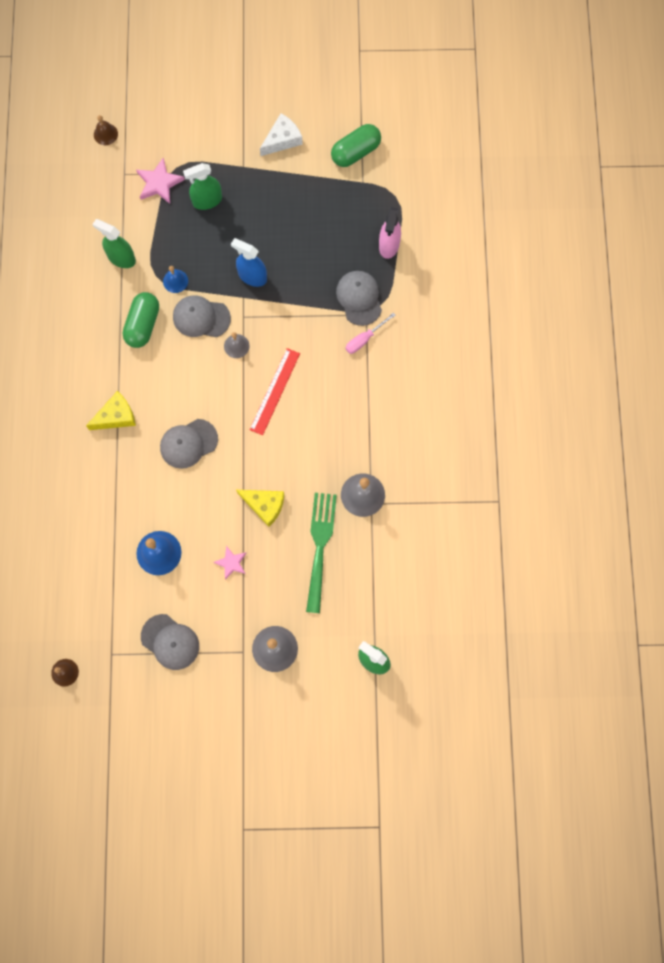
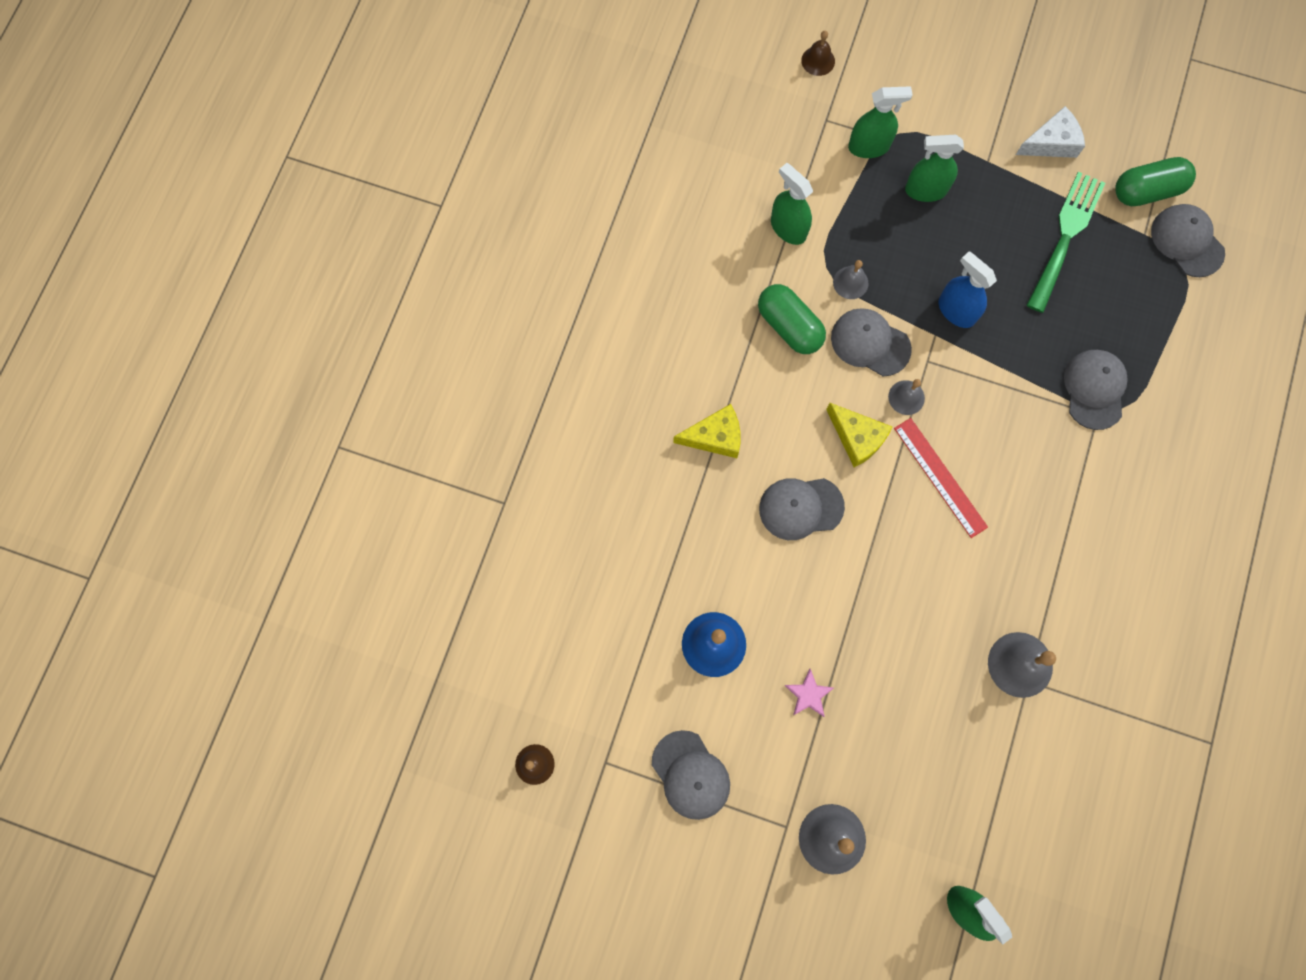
camera: 20 degrees right, 0 degrees up
(143, 325) = (789, 326): green capsule -> green capsule turned 75 degrees counterclockwise
(159, 183) = (869, 147): pink star -> green spray bottle
(175, 281) = (850, 282): blue bell -> grey bell
(264, 505) = (879, 630): yellow cheese -> yellow cheese (857, 438)
(274, 391) = (940, 477): red ruler -> red ruler turned 75 degrees counterclockwise
(320, 547) = (938, 716): green fork -> green fork (1065, 237)
(364, 339) = (1085, 448): pink screwdriver -> none
(389, 245) = (1157, 331): pink spray bottle -> none
(392, 178) = (1187, 241): none -> grey cap

